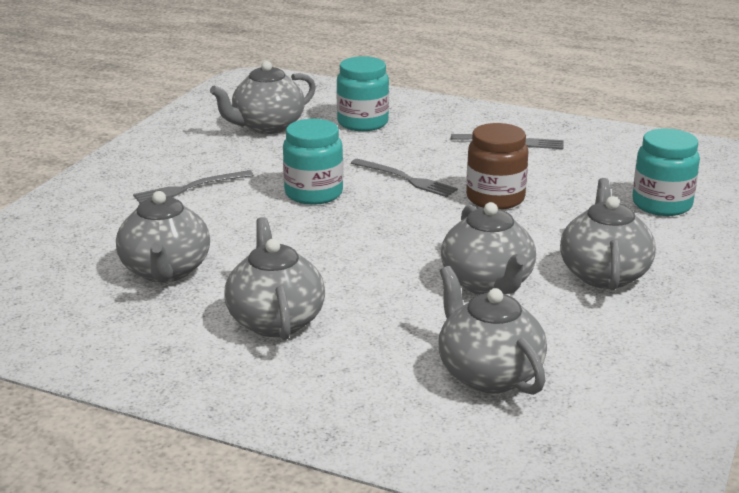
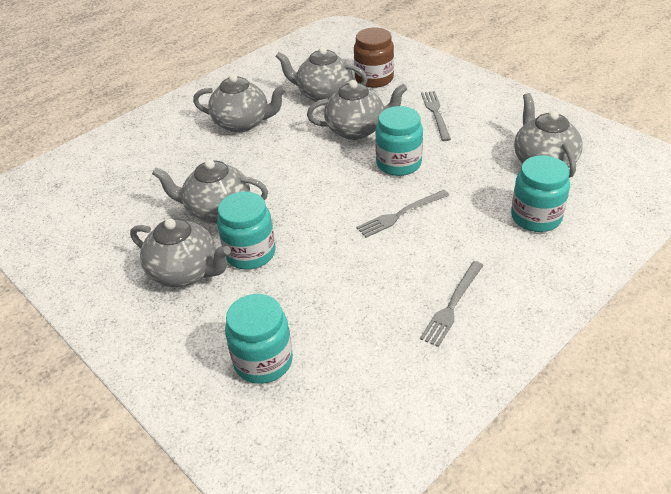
camera: 115 degrees right, 15 degrees up
(488, 374) = (129, 183): grey teapot -> grey teapot (357, 130)
(495, 198) = (338, 254): brown jar -> brown jar (374, 79)
(538, 244) = (250, 253): none -> turquoise jar

